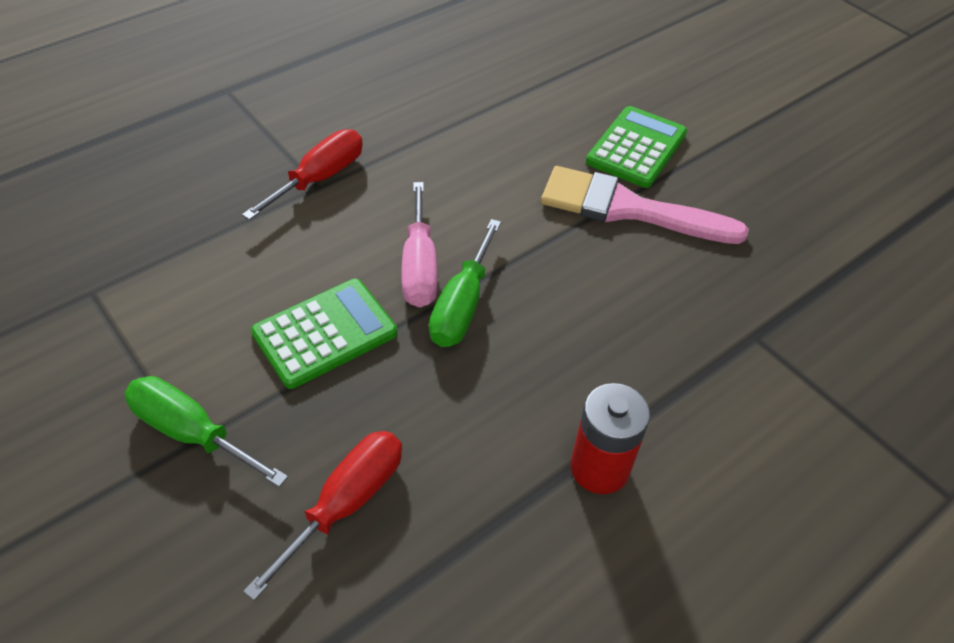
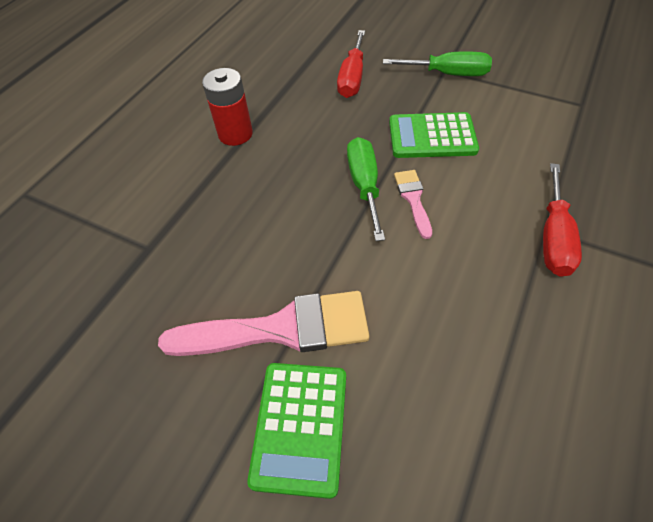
camera: 160 degrees right, 5 degrees up
(325, 333) = (432, 136): green calculator -> green calculator turned 60 degrees clockwise
(419, 267) = (413, 199): pink screwdriver -> pink brush

